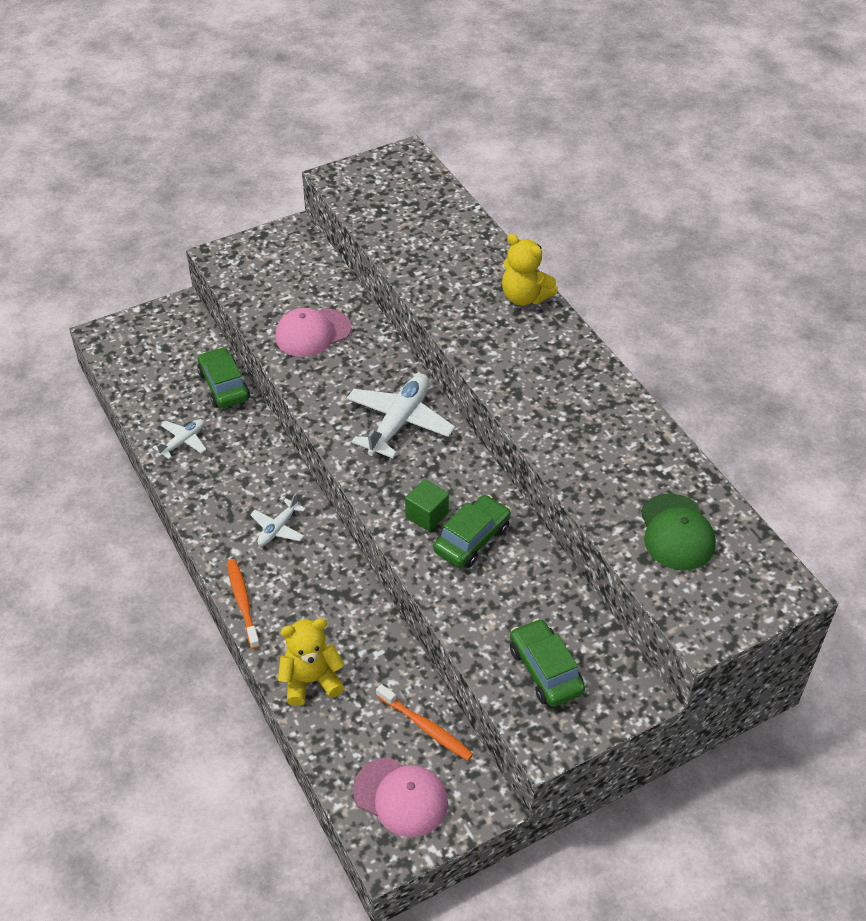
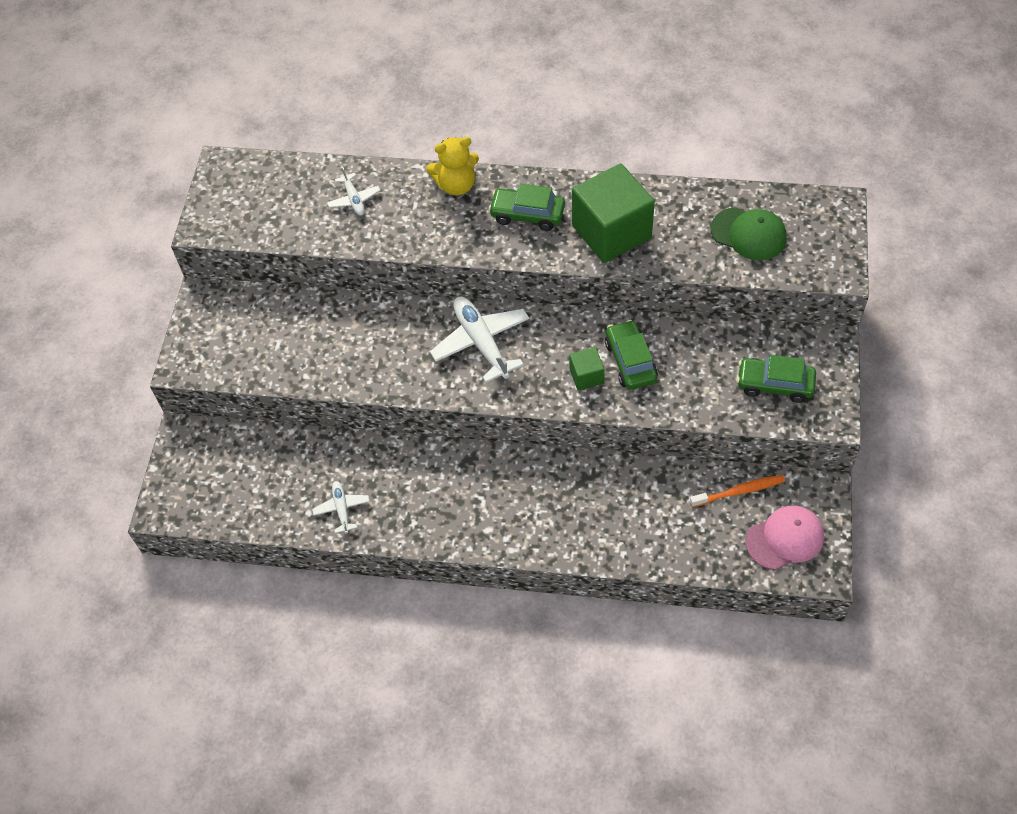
camera: 50 degrees left, 10 degrees up
(224, 386) = (304, 448): green car -> green car (527, 214)
(243, 603) = (542, 550): orange toothbrush -> none
(278, 528) = (488, 488): white plane -> white plane (354, 199)
(311, 680) = (648, 542): yellow teddy bear -> none
(312, 333) = (335, 347): pink cap -> none
(576, 427) = (611, 232): none -> green cube

